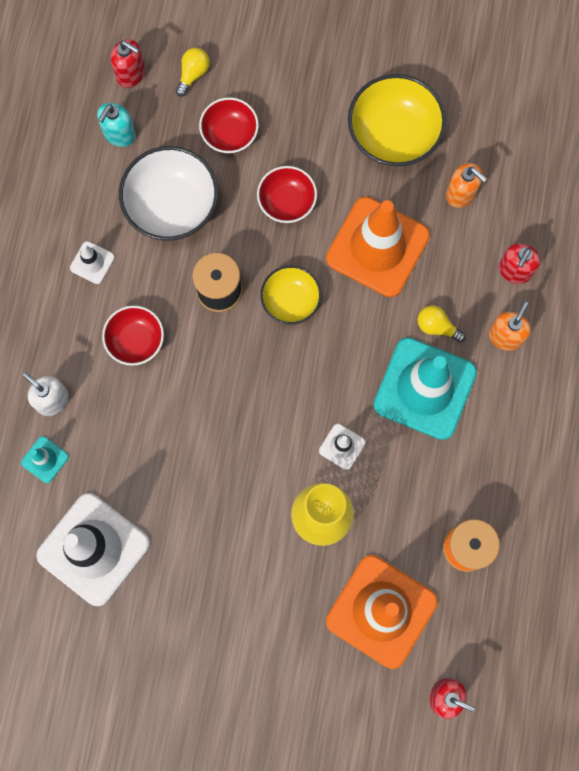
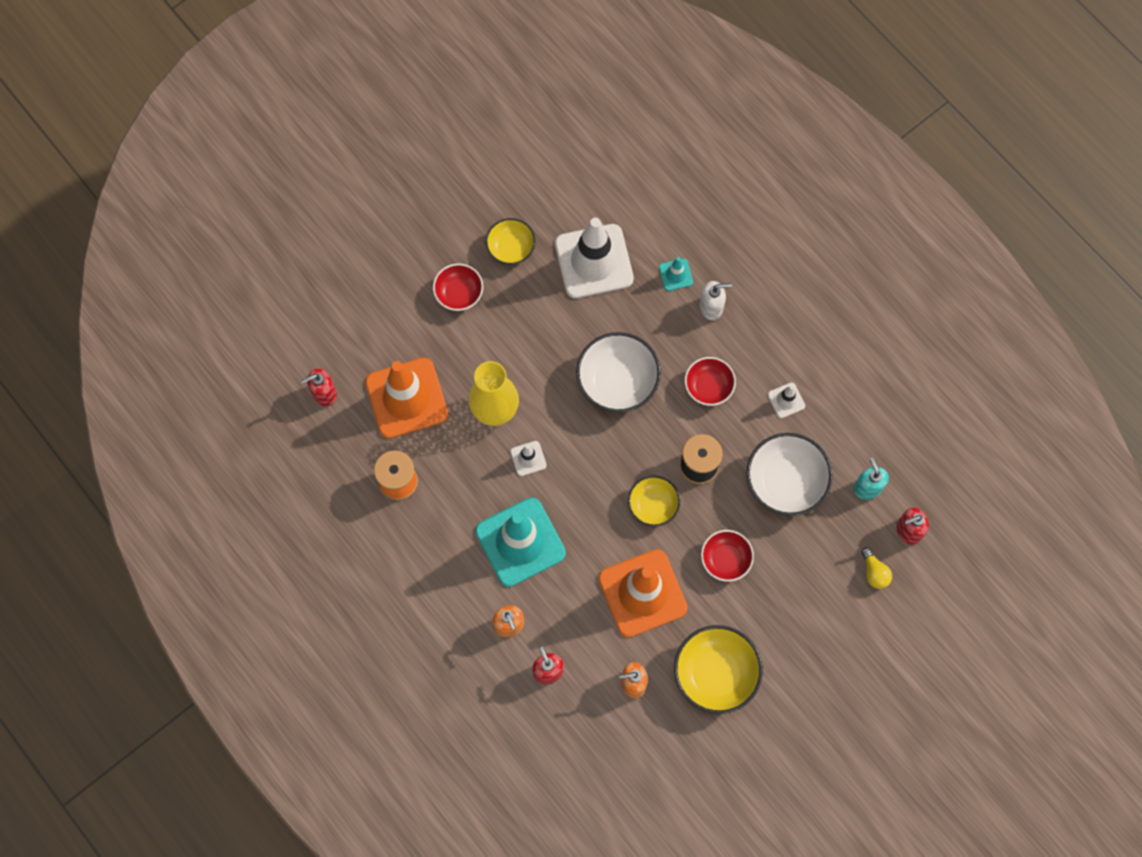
camera: 130 degrees right, 5 degrees down
(145, 643) = (511, 248): none -> yellow bowl
(199, 426) = (617, 381): none -> white bowl
(229, 134) = (807, 561): red bowl -> red bowl (459, 293)
(437, 326) = (554, 585): yellow light bulb -> none

